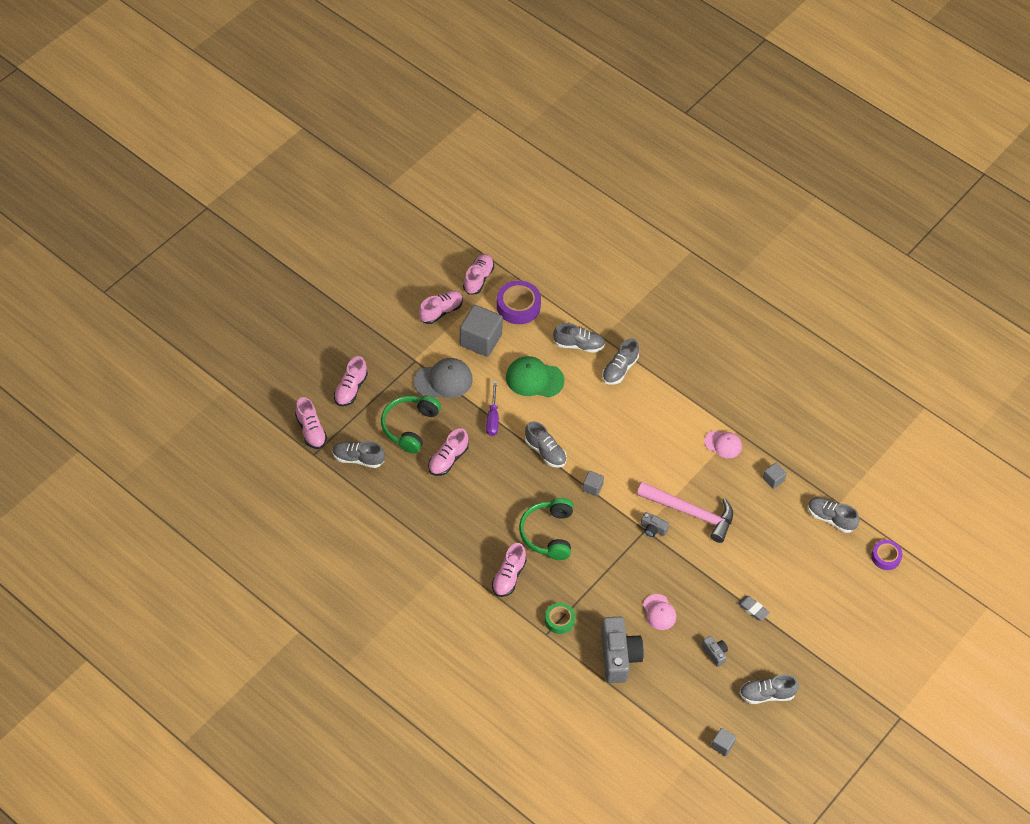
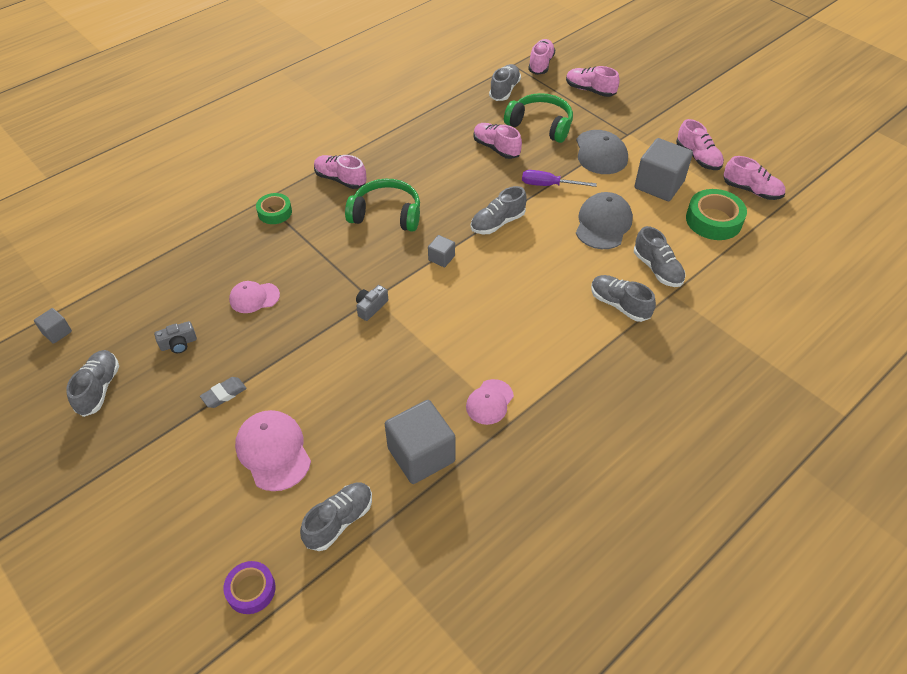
camera: 100 degrees right, 5 degrees down
(311, 430) = (540, 64): pink shoe -> pink shoe turned 120 degrees clockwise
(518, 306) = (713, 220): purple tape -> green tape
(534, 379) = (603, 224): green cap -> grey cap
(578, 345) = (657, 269): grey shoe -> grey shoe turned 45 degrees counterclockwise
(618, 656) = (212, 255): grey camera -> none
(691, 513) = (385, 349): pink hammer -> none
(773, 480) = (421, 455): grey cube -> grey cube, size x2.10
(791, 567) = (273, 451): none -> pink cap

